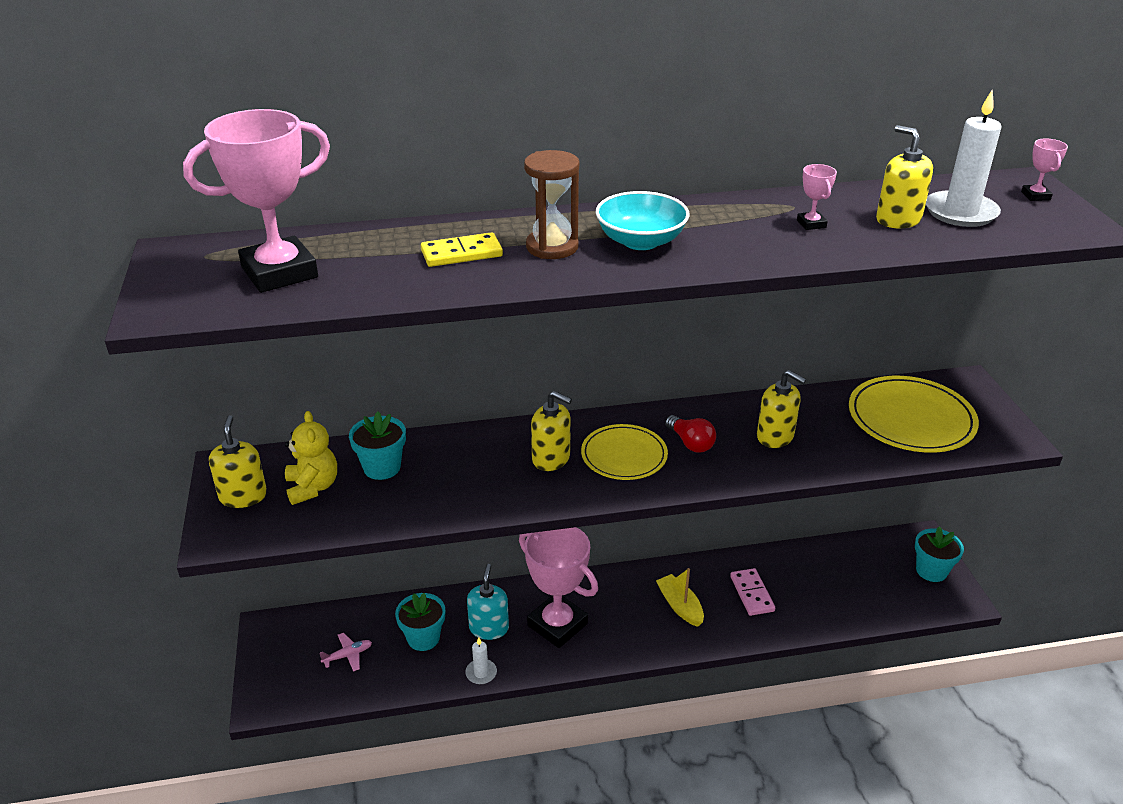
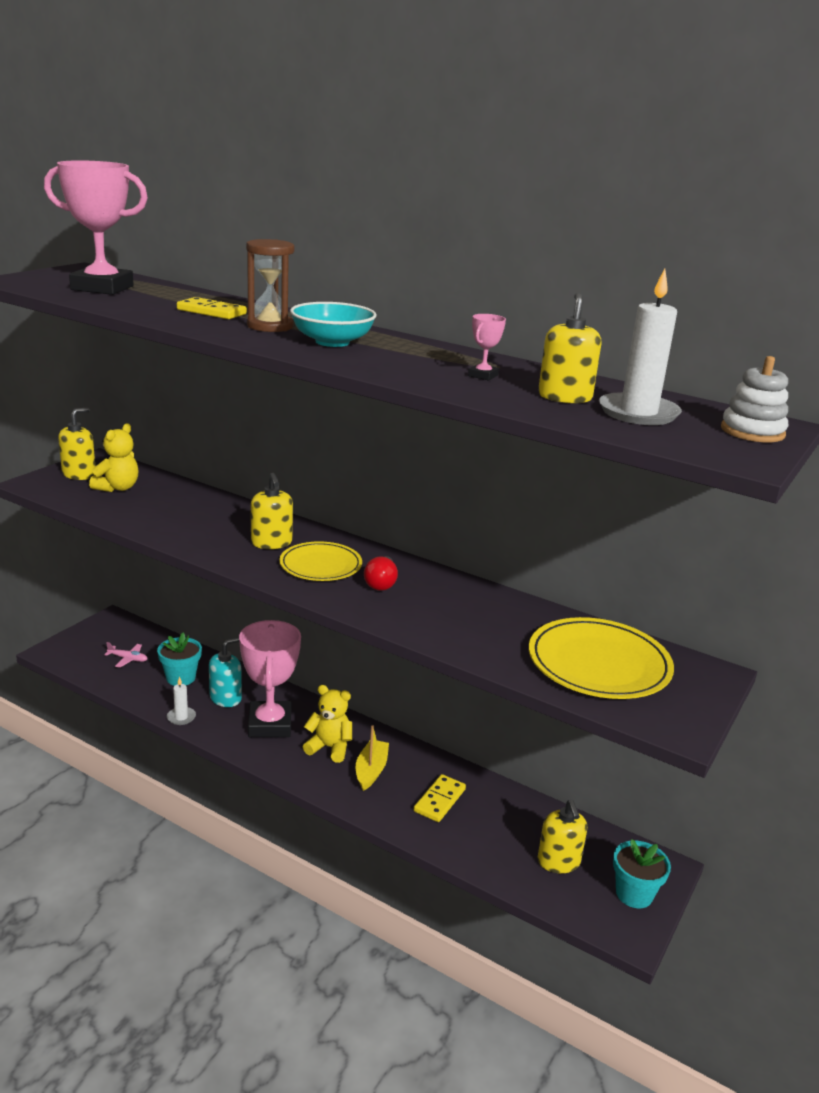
camera: 40 degrees right, 10 degrees down
(382, 467) = (169, 498): turquoise flower pot -> none
(627, 610) = (329, 747): none -> yellow teddy bear
(752, 594) = (440, 800): pink domino -> yellow domino
(775, 436) = (454, 612): yellow soap dispenser -> yellow soap dispenser (558, 861)
(1035, 196) = (752, 432): pink trophy -> white stacking toy

